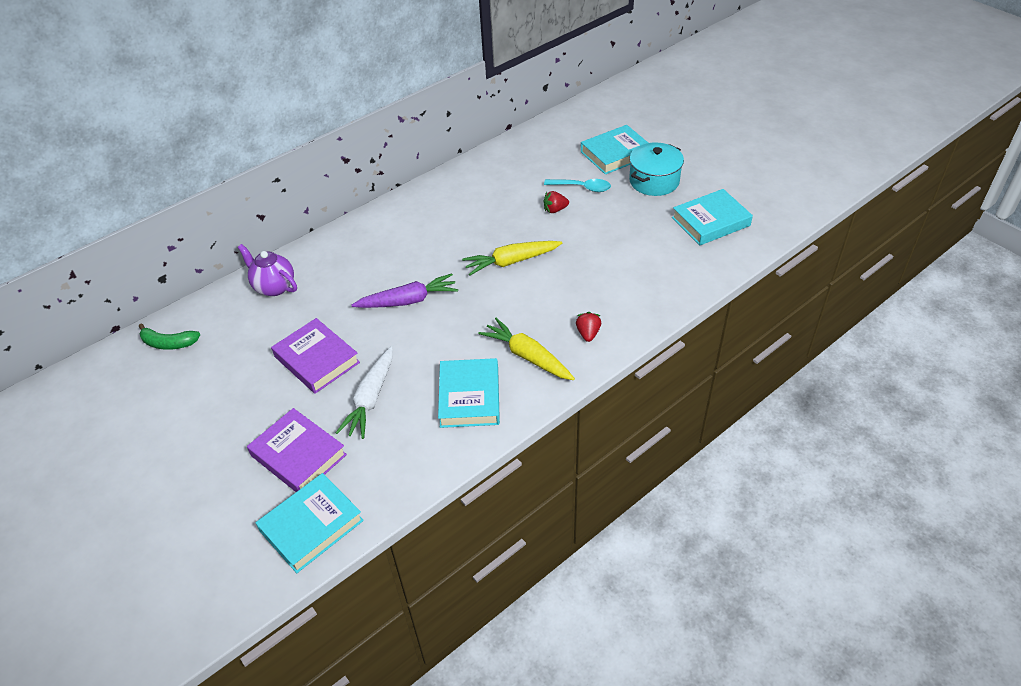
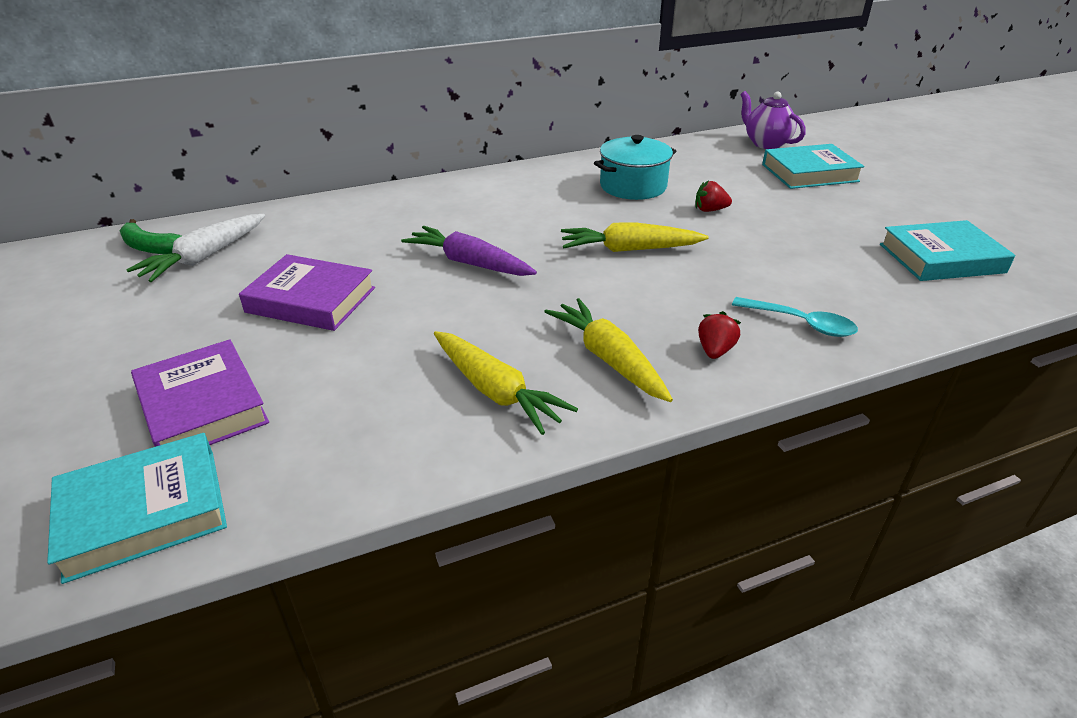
camera: 15 degrees right, 10 degrees down
(274, 287) = (314, 219): purple teapot -> purple teapot (766, 143)
(316, 360) = (311, 300): purple book -> purple book turned 45 degrees counterclockwise
(370, 398) = (351, 360): white carrot -> white carrot (205, 257)
(408, 301) = (469, 263): purple carrot -> purple carrot turned 150 degrees counterclockwise
(469, 397) = (495, 391): turquoise book -> yellow carrot
(582, 188) = (754, 196): turquoise spoon -> turquoise spoon (801, 323)
(654, 181) = (859, 205): turquoise pot -> turquoise pot (633, 186)

